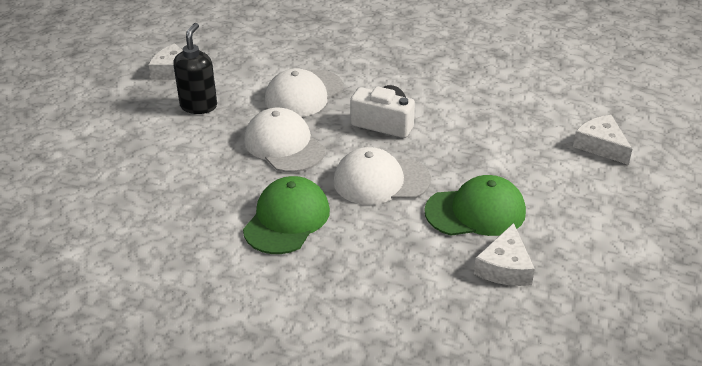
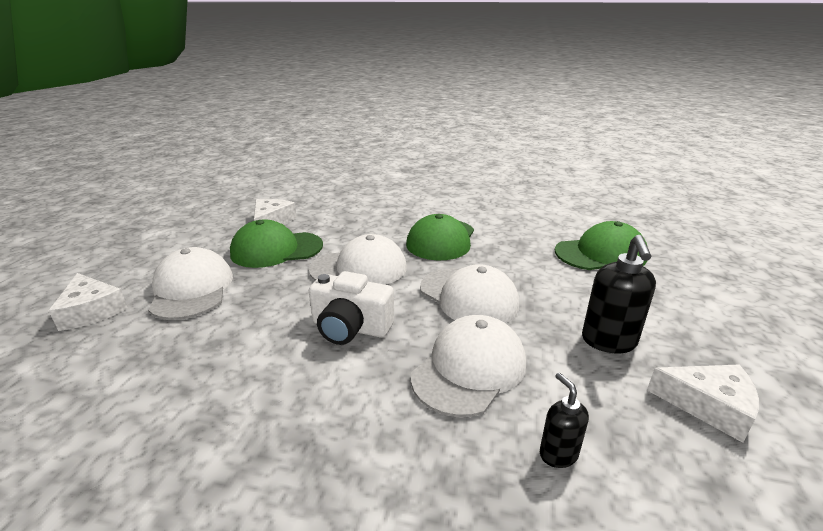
camera: 175 degrees right, 10 degrees down
(123, 188) = (601, 254): none -> green cap
(274, 58) = (558, 454): none -> black soap dispenser
(532, 163) = (192, 289): none -> white cap

